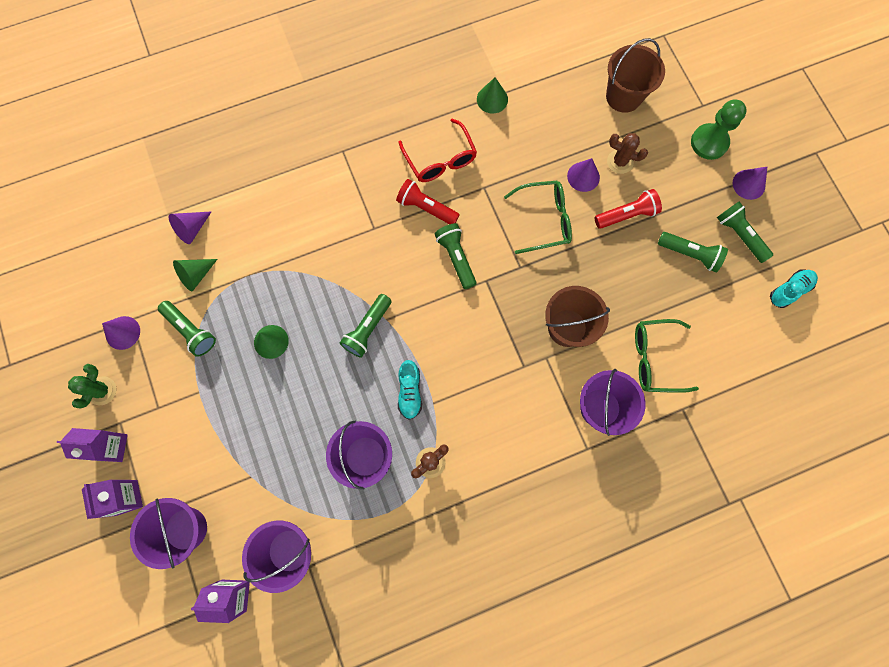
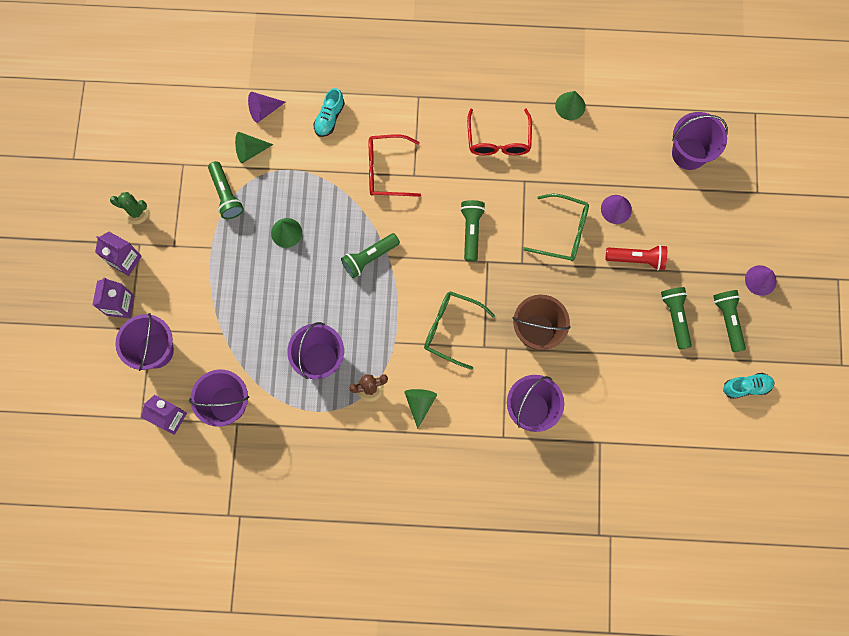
camera: 25 degrees right, 0 degrees up
(102, 391) = (136, 212): green cactus -> green cactus turned 60 degrees clockwise
(122, 332) = (171, 172): purple cone -> none
(344, 235) = (387, 170): none -> red glasses
(410, 392) = (380, 324): turquoise shoe -> turquoise shoe (329, 118)
(426, 208) = (466, 177): red flashlight -> none
(488, 454) = (420, 403): none -> green cone
(620, 162) = (655, 210): brown cactus -> none
(623, 96) = (689, 153): brown bucket -> purple bucket
(655, 358) = (598, 391): green glasses -> green glasses (451, 329)
(690, 254) = (675, 317): green flashlight -> green flashlight turned 150 degrees counterclockwise
(709, 142) = (744, 228): green pawn -> none

